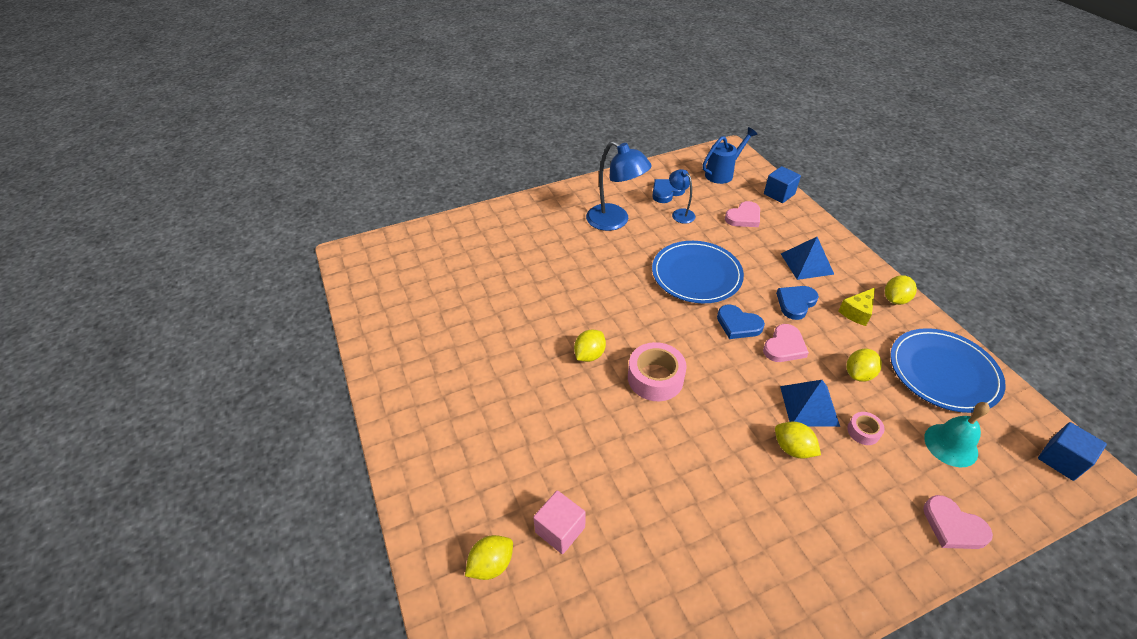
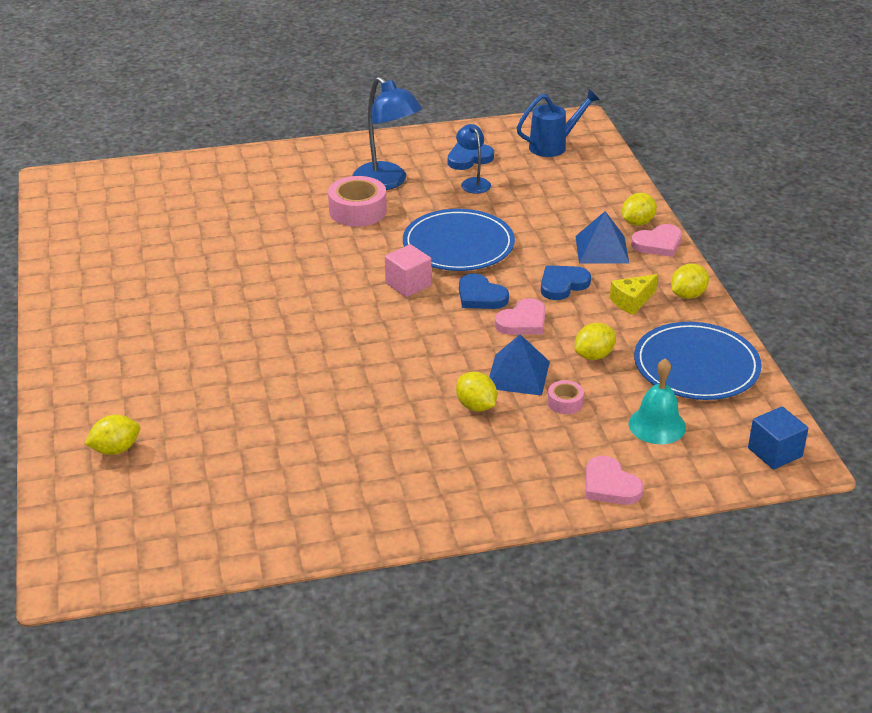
camera: 10 degrees right, 10 degrees down
(560, 530) = (195, 434): pink cube -> pink cube (408, 284)
(589, 355) = (293, 303): yellow lemon -> yellow lemon (637, 222)
(655, 378) = (357, 331): pink tape -> pink tape (357, 211)
(744, 217) = (552, 195): pink heart -> pink heart (658, 244)
(779, 194) = (614, 175): blue cube -> none

